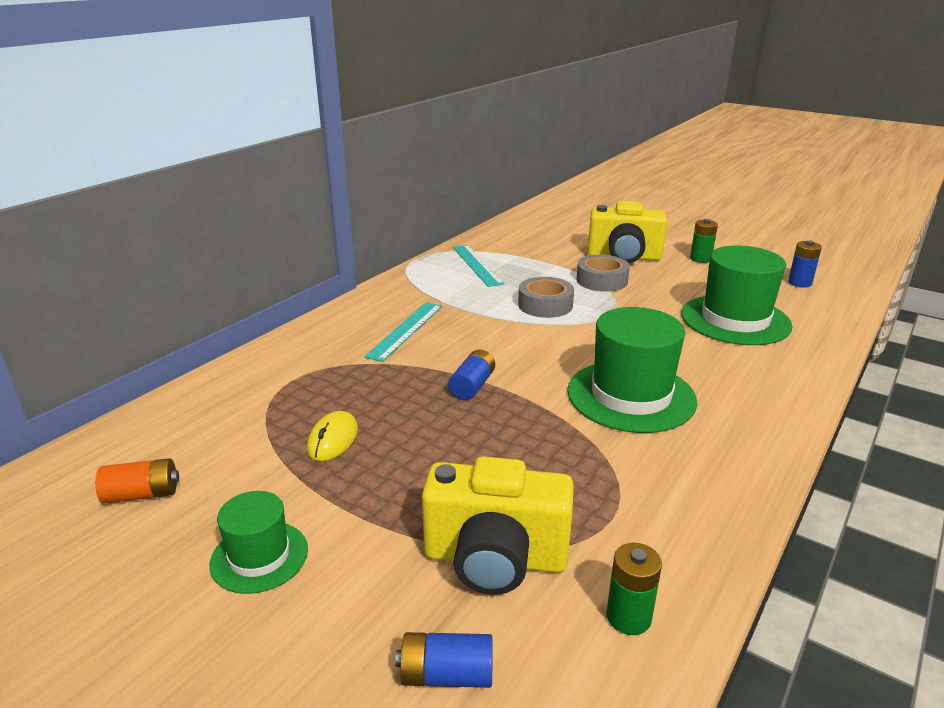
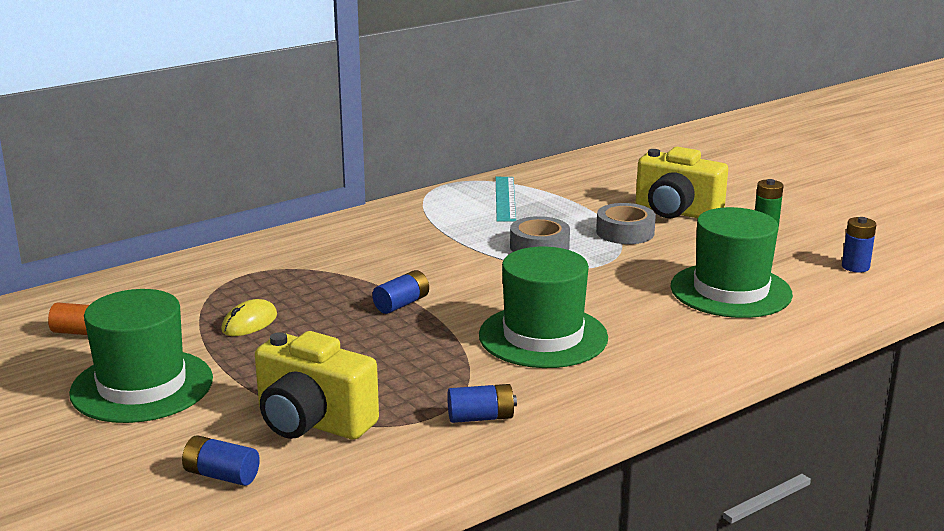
camera: 20 degrees right, 5 degrees down
(259, 556) = (142, 386): green hat -> green hat, size x1.80
(405, 330) = (380, 248): turquoise ruler -> none
(628, 617) = (381, 475): green battery -> none
(660, 506) = (481, 417): none -> blue battery

